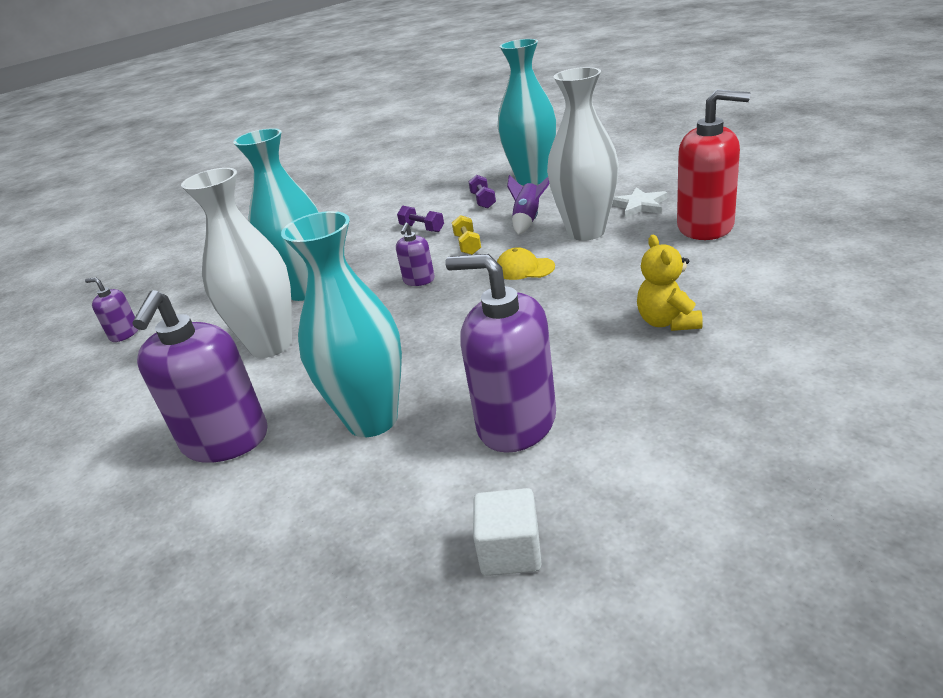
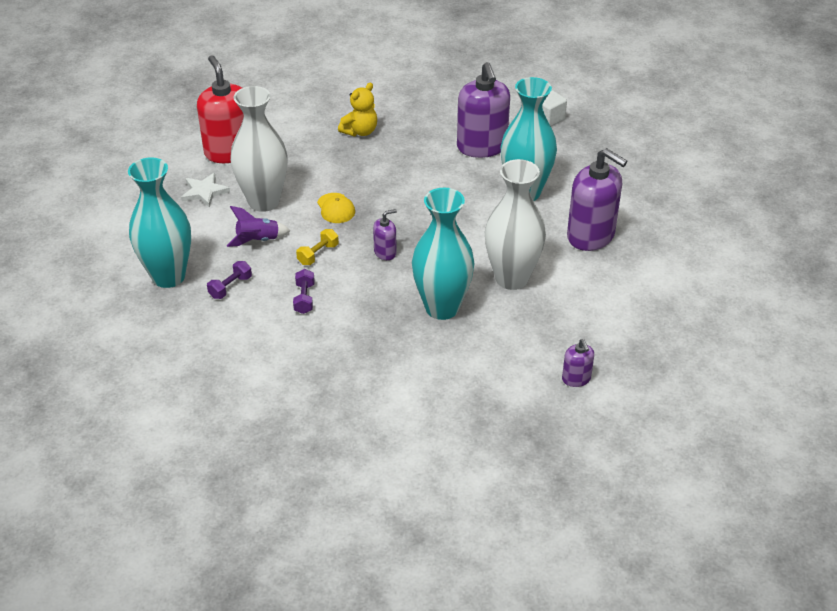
camera: 135 degrees left, 10 degrees up
(225, 440) = (591, 236): purple soap dispenser -> purple soap dispenser turned 75 degrees clockwise

